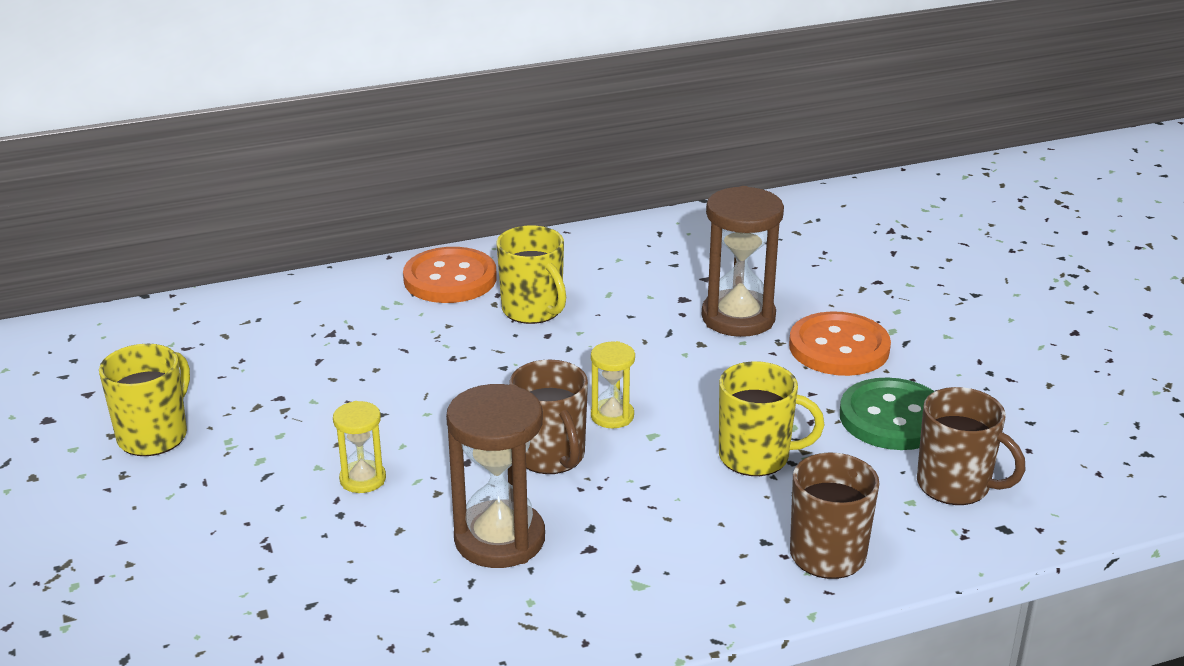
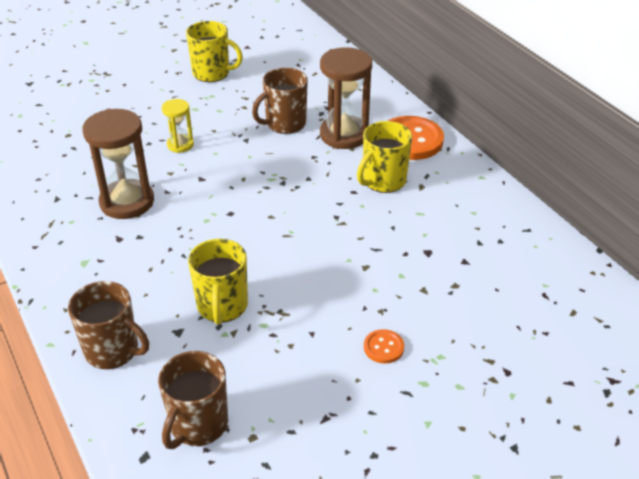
camera: 80 degrees right, 10 degrees up
(551, 456) = (211, 211): brown mug -> brown mug (284, 124)
(612, 416) = (260, 232): yellow hourglass -> none
(738, 318) = (410, 284): brown hourglass -> brown hourglass (344, 135)
(839, 348) = (383, 347): orange button -> orange button, size x0.48
(893, 418) = (286, 384): green button -> none

